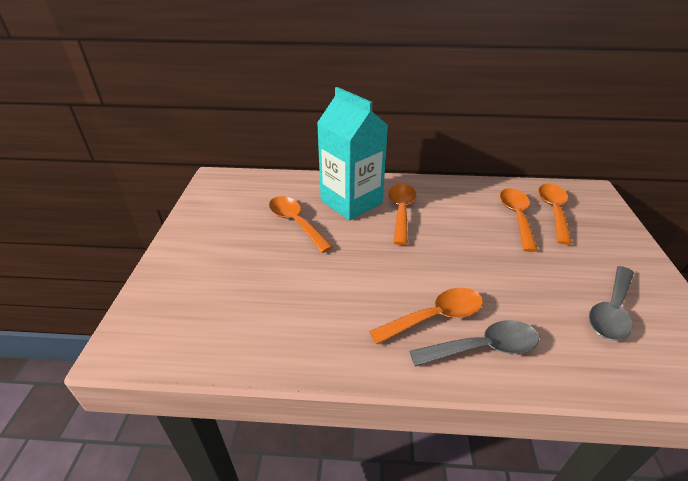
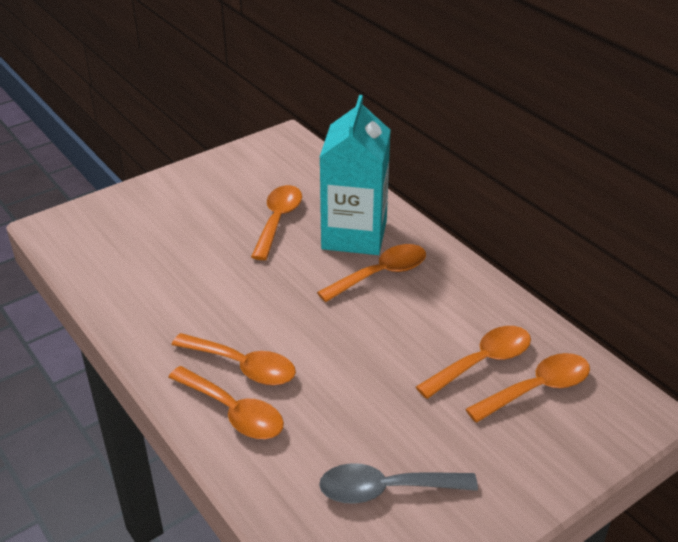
camera: 50 degrees right, 0 degrees up
(483, 348) = (233, 412): grey spoon -> orange spoon

